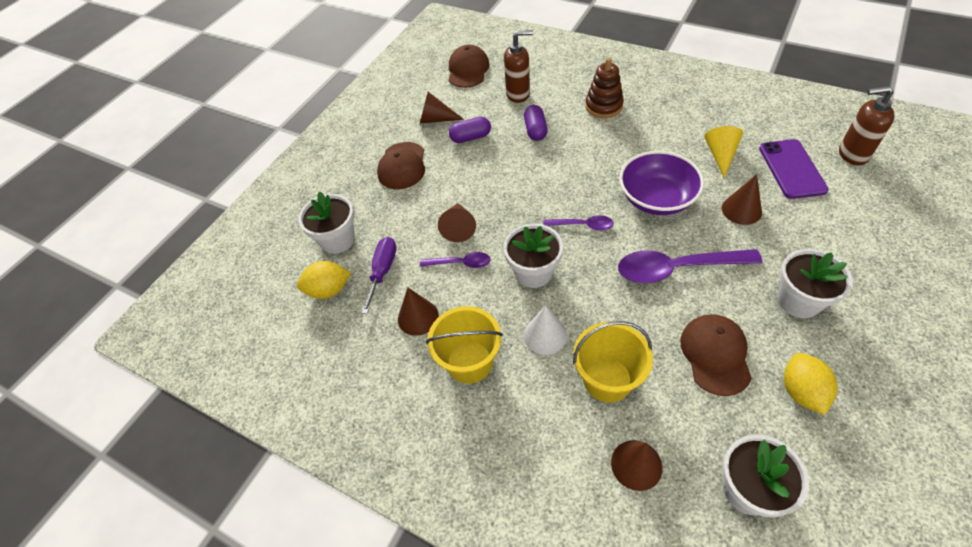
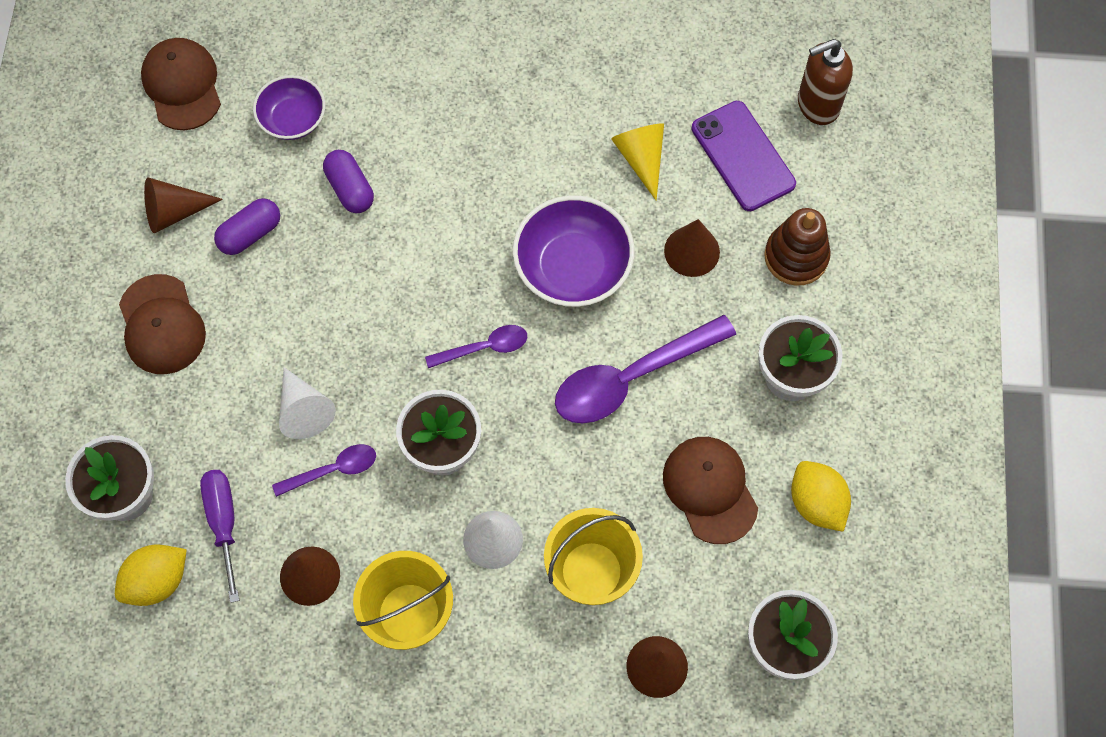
camera: 30 degrees left, 15 degrees up
(458, 227) = (304, 410): brown cone -> white cone
(518, 94) = (293, 119): brown soap dispenser -> purple bowl
(603, 106) = (441, 107): brown stacking toy -> brown stacking toy (796, 257)

